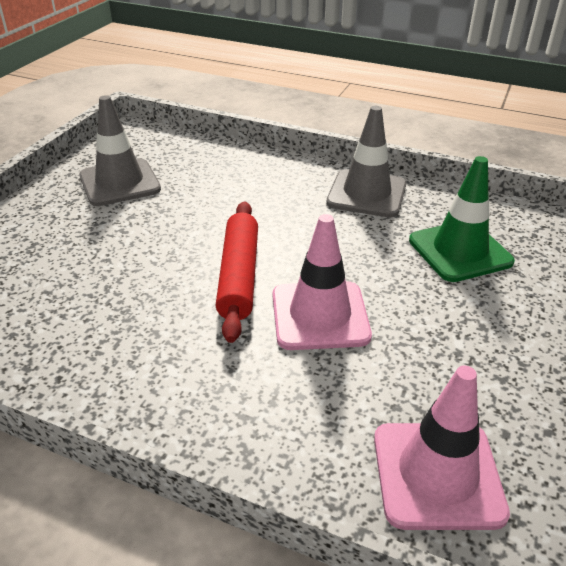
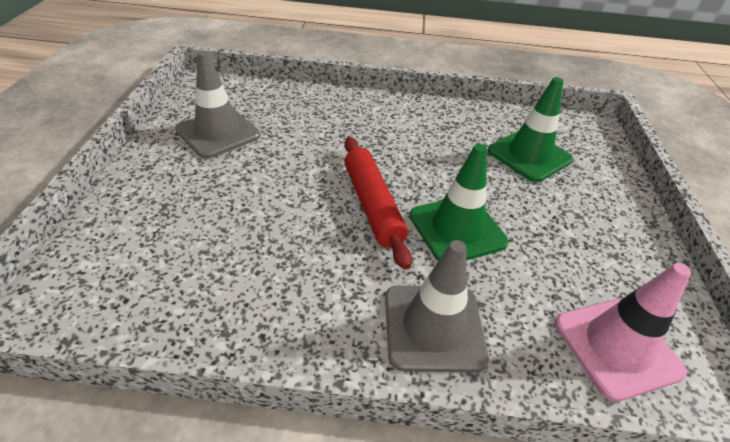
camera: 20 degrees left, 5 degrees up
(320, 315) = (457, 229): pink traffic cone -> green traffic cone
(366, 194) = (435, 116): grey traffic cone -> grey traffic cone (433, 327)

